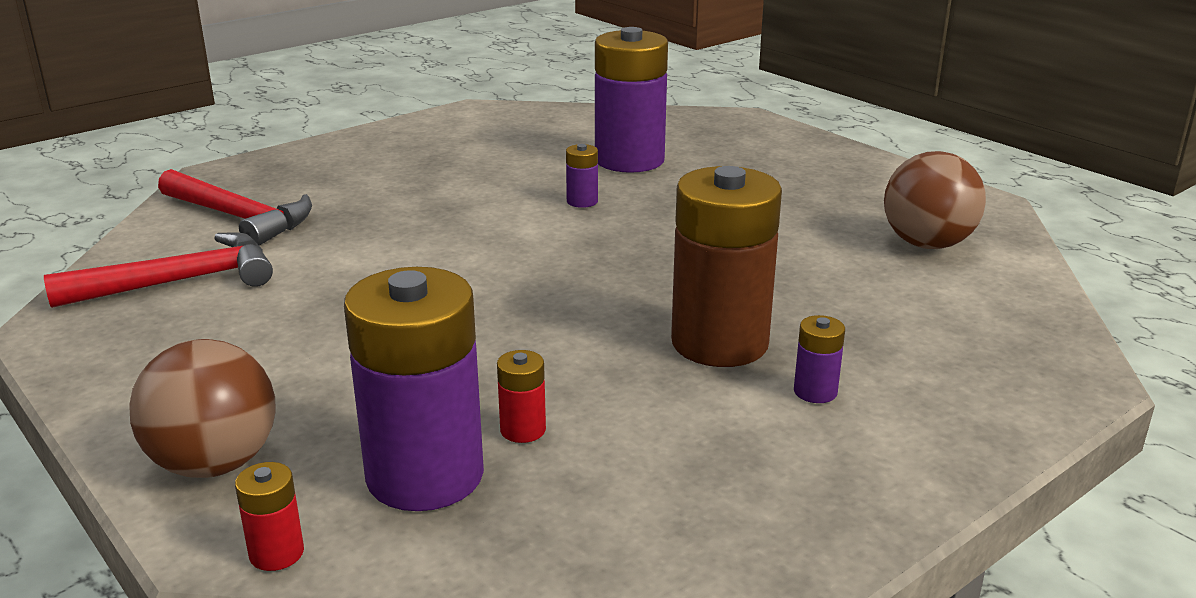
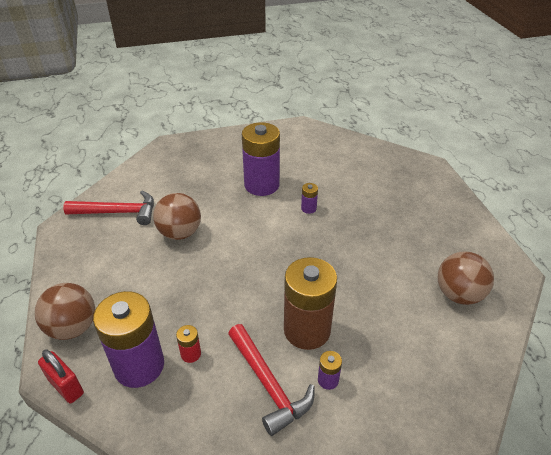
camera: 25 degrees right, 15 degrees up
(240, 218) = (161, 177): red hammer -> red hammer (268, 384)
(276, 553) = (66, 386): red battery -> red padlock
(349, 280) = (180, 233): none -> brown ball
(629, 160) = (350, 184): purple battery -> purple battery (262, 185)

